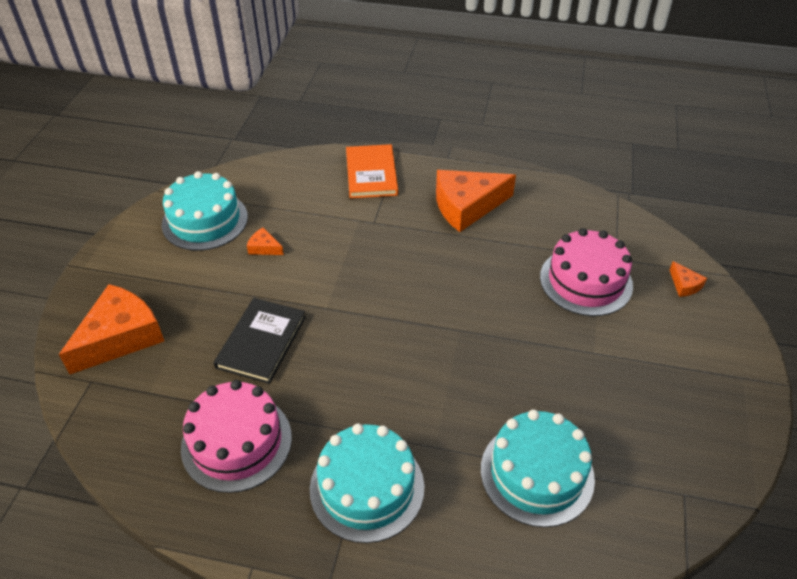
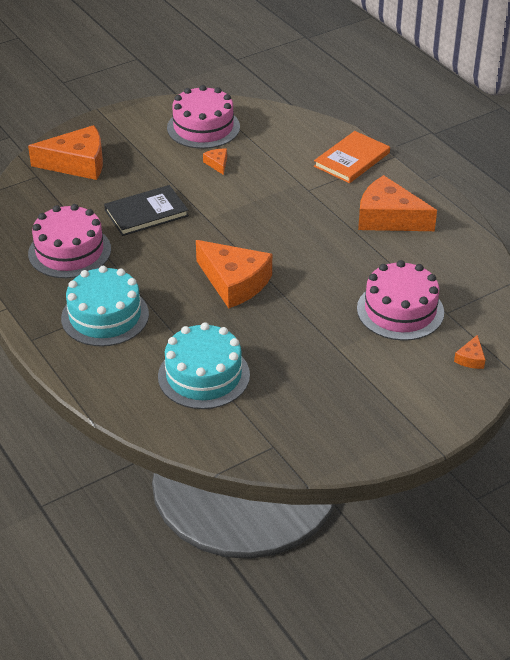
camera: 45 degrees right, 5 degrees down
(205, 220) = (203, 127): turquoise cake -> pink cake
(433, 354) = (234, 282): none -> orange cheese

